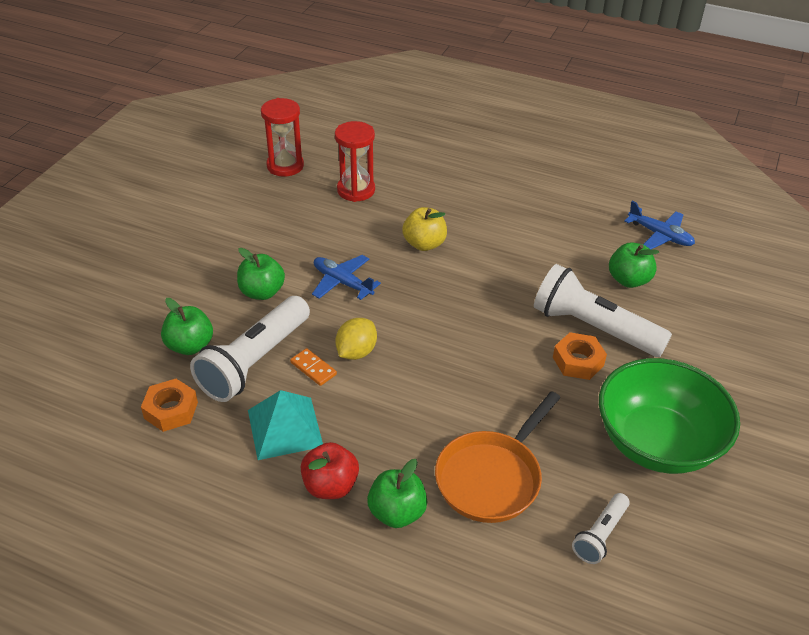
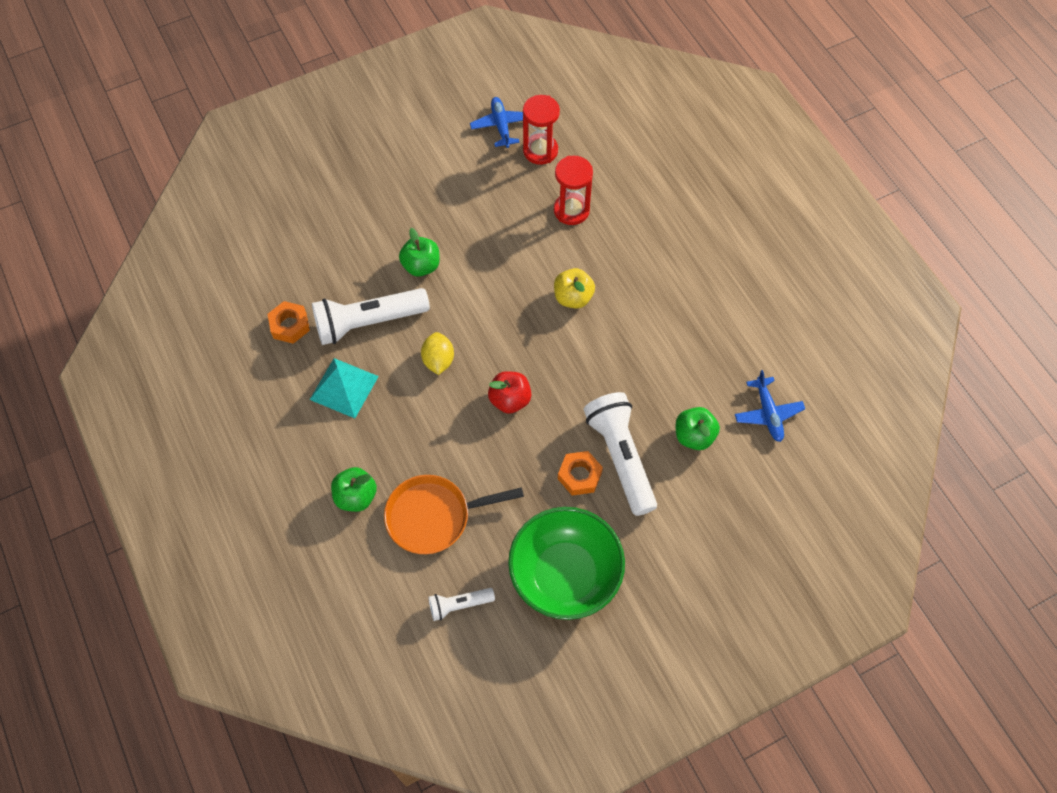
camera: 40 degrees right, 20 degrees up
(190, 346) = (340, 281): green apple -> none
(313, 368) = (399, 354): orange domino -> none
(330, 486) = (334, 449): red apple -> red apple (510, 400)
(342, 282) = (482, 294): blue plane -> blue plane (501, 126)
(356, 352) = (438, 360): yellow lemon -> yellow lemon turned 75 degrees counterclockwise

